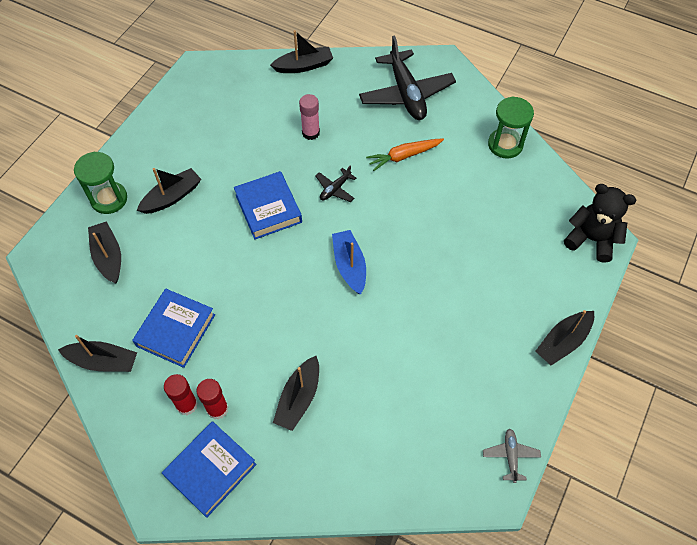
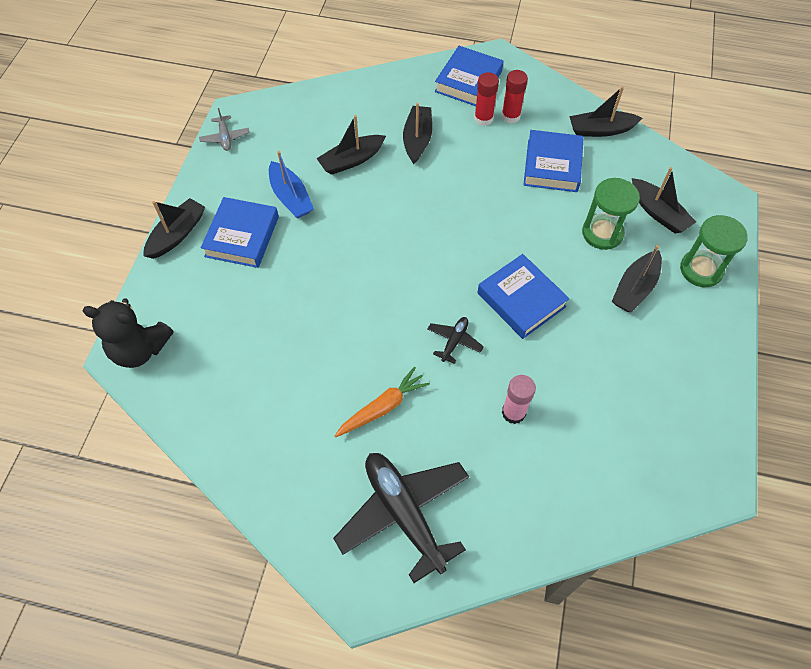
camera: 165 degrees right, 0 degrees up
(304, 66) = (570, 528): black boat -> black boat (351, 160)
(349, 265) = (409, 259): blue boat -> blue boat (291, 197)
(499, 324) = (242, 236): none -> blue book
(505, 144) = (250, 459): green hourglass -> green hourglass (602, 233)

